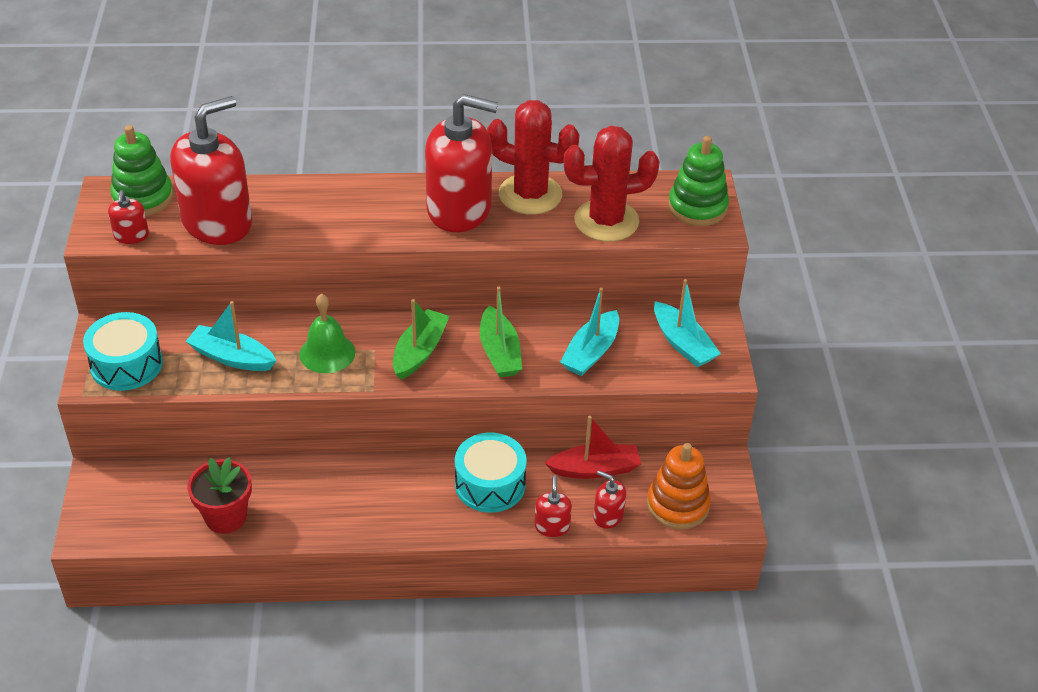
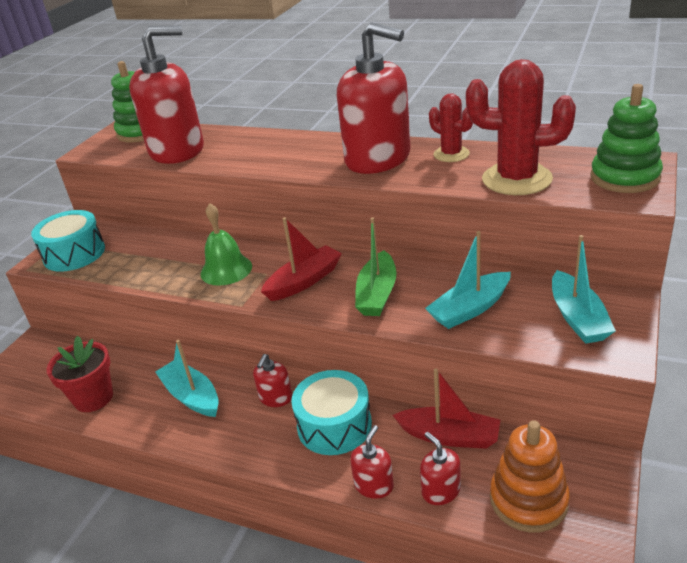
camera: 30 degrees right, 10 degrees down
(131, 236) = (110, 153): red soap dispenser -> red soap dispenser (275, 398)
(232, 357) = (151, 261): turquoise boat -> turquoise boat (191, 396)
(419, 351) = (304, 281): green boat -> red boat
(530, 194) = (451, 154): red cactus -> red cactus, size x0.57

